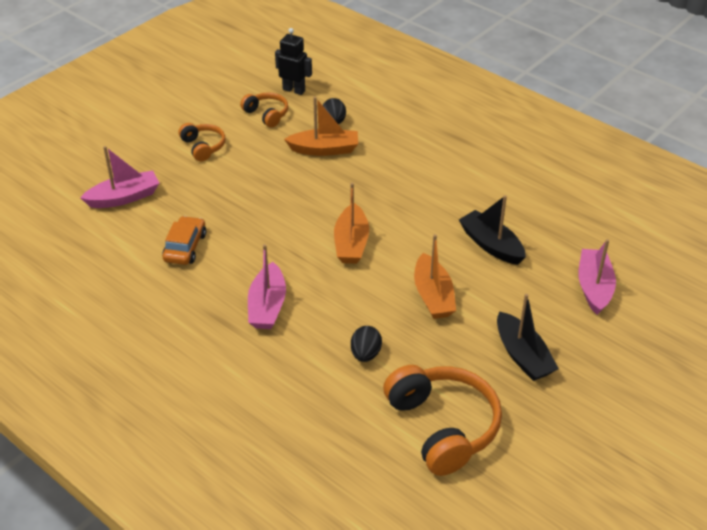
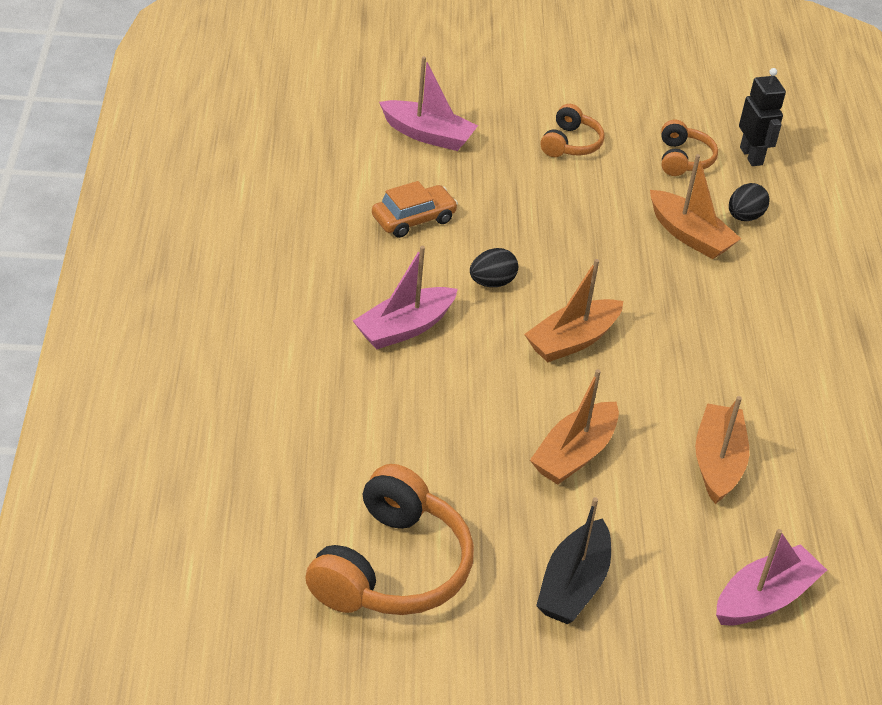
camera: 45 degrees right, 0 degrees up
(365, 354) = (424, 445): black egg -> black egg (492, 282)
(491, 245) = (717, 463): black boat -> orange boat

